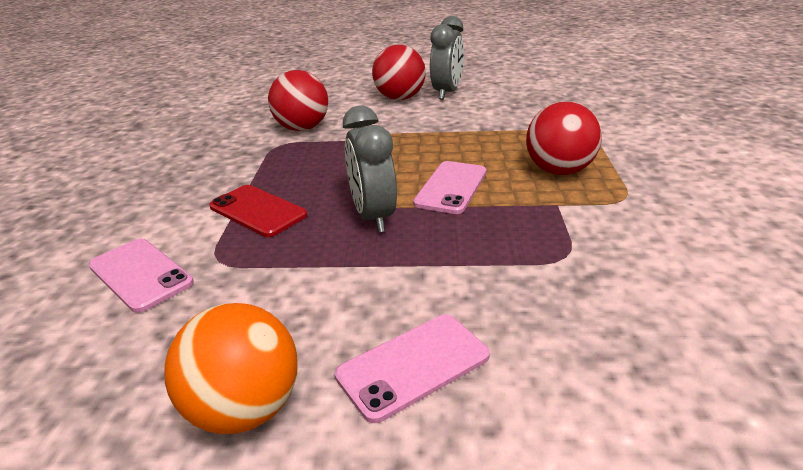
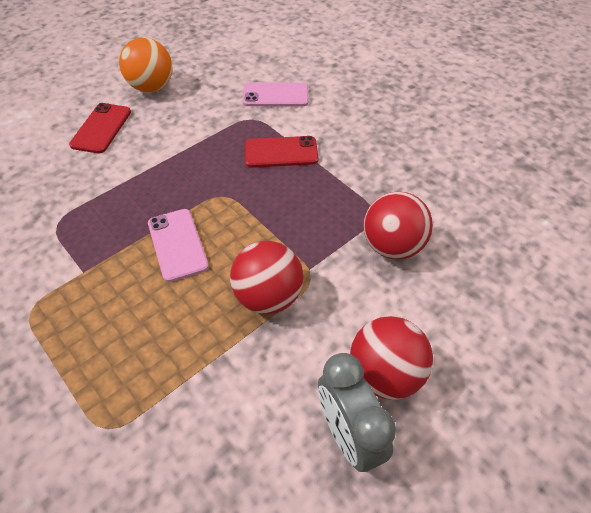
camera: 135 degrees right, 20 degrees up
(373, 216) = (204, 188): grey clock -> none
(413, 365) = (101, 128): pink phone -> red phone
(559, 171) = (101, 320): red ball -> red ball (268, 296)

